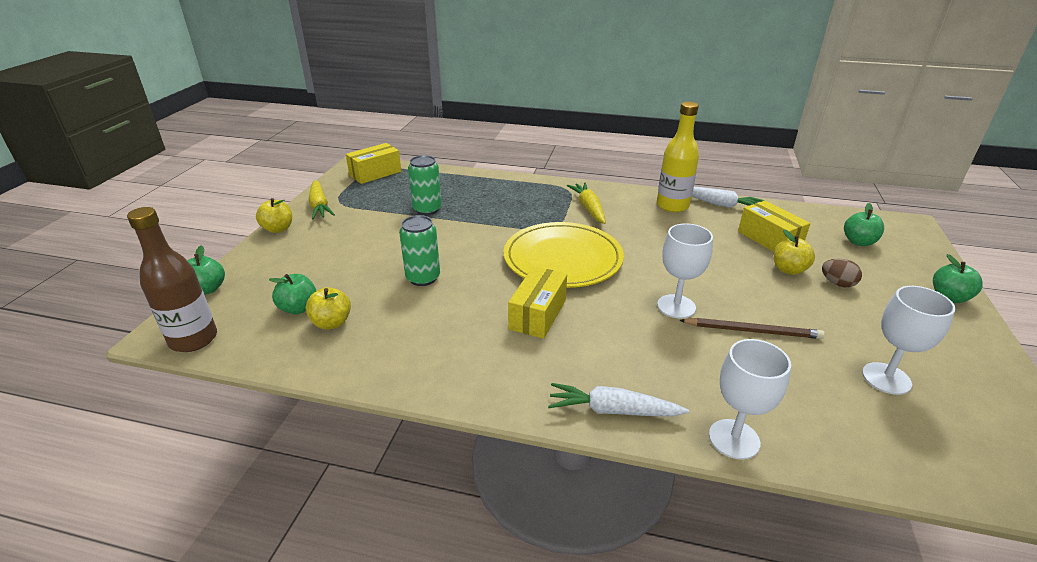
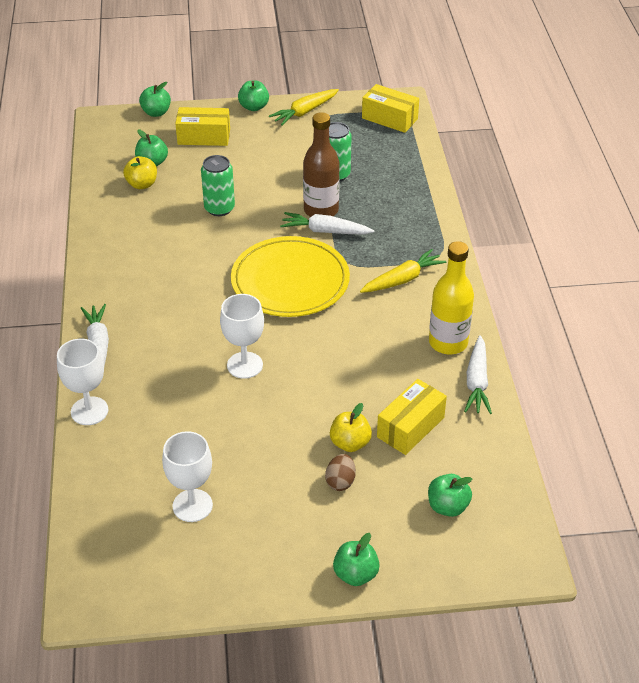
camera: 70 degrees right, 10 degrees up
(193, 339) = (100, 134): brown bottle -> brown bottle (321, 210)
(278, 229) = (254, 107): yellow apple -> green apple
(503, 229) = (325, 231): none -> white carrot
(538, 314) = (196, 284): yellow box -> yellow box (204, 137)
(752, 331) = (227, 417): brown pencil -> none

